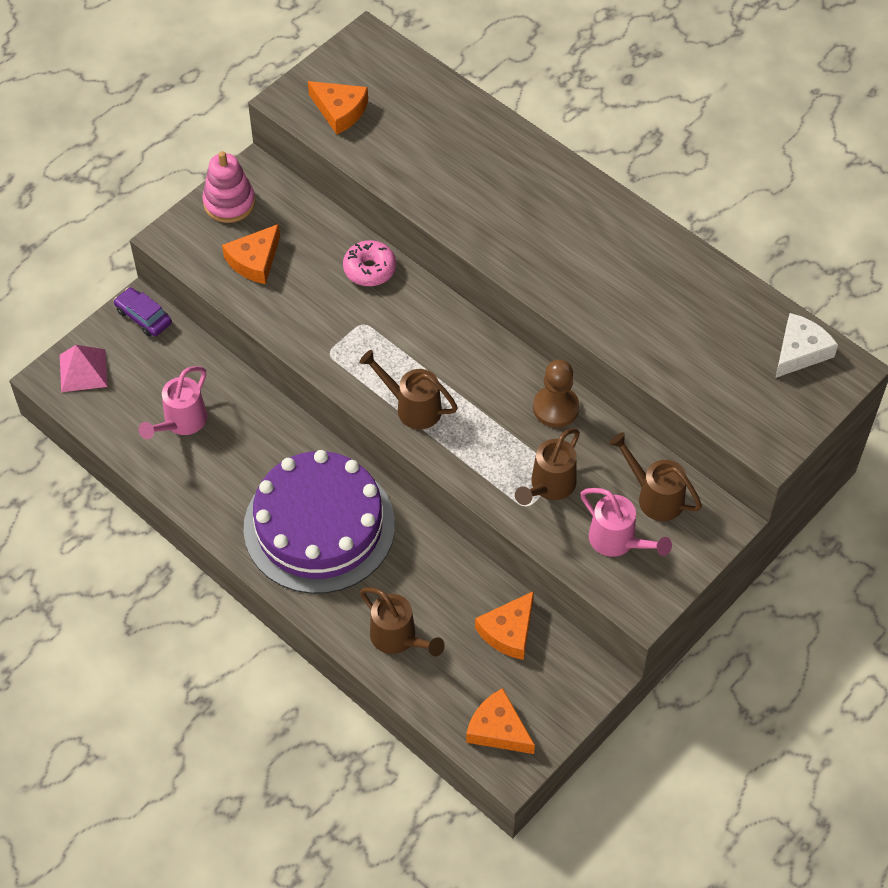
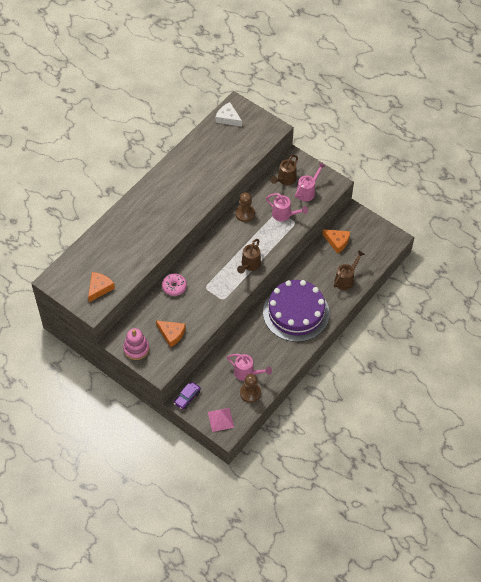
camera: 95 degrees left, 0 degrees up
(133, 425) = (250, 393): none -> brown pawn
(498, 729) = (380, 243): orange cheese -> none
(549, 486) = (284, 215): brown watering can -> pink watering can

